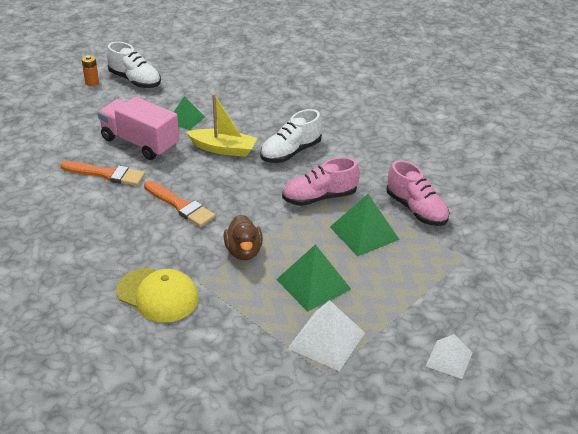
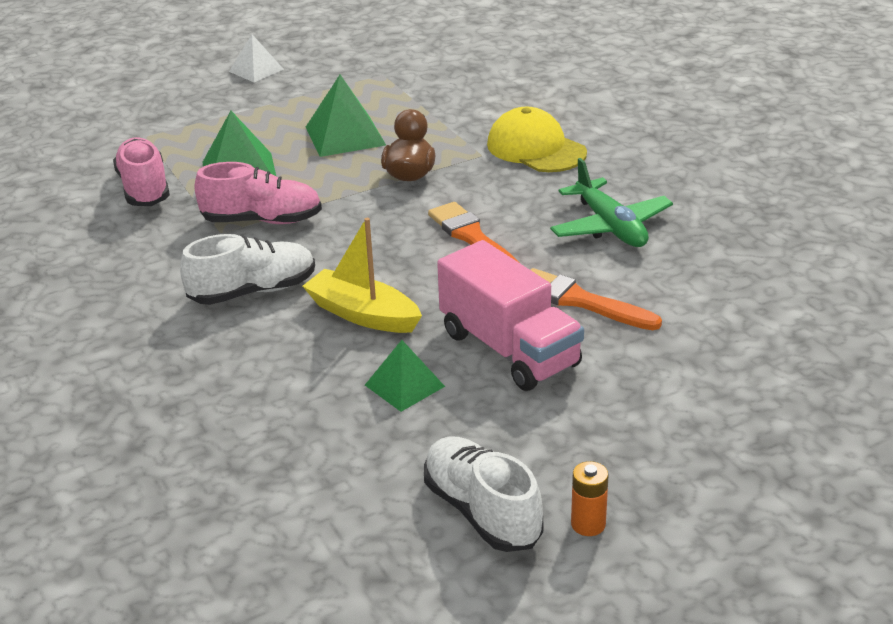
camera: 160 degrees left, 5 degrees down
(93, 228) = (610, 226): none -> green plane
(326, 340) = (365, 94): white pyramid -> none

